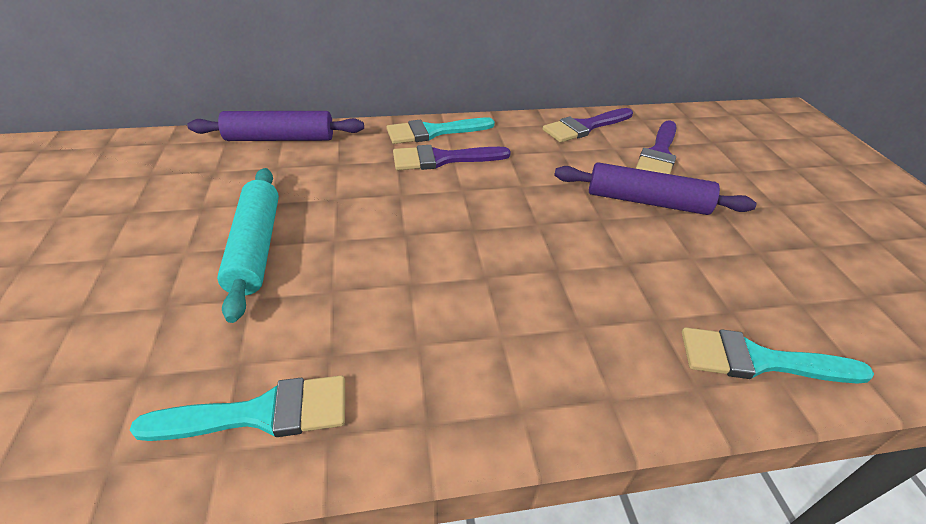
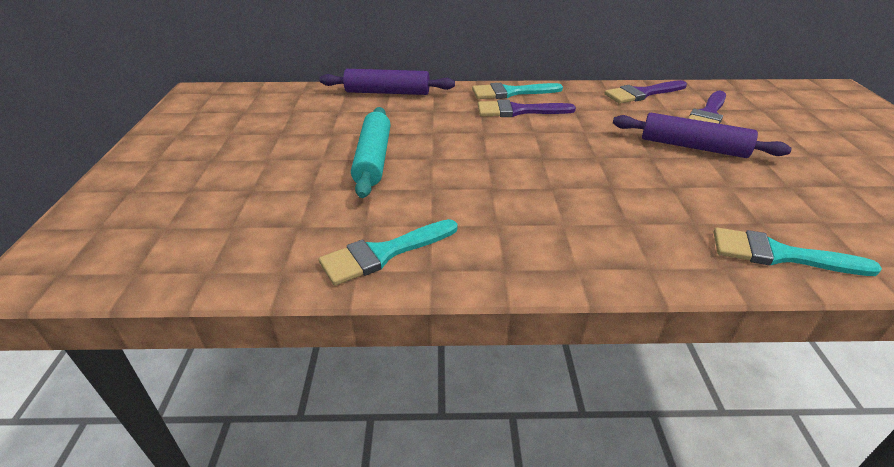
camera: 10 degrees right, 5 degrees down
(261, 413) = (383, 253): turquoise brush -> turquoise brush turned 150 degrees clockwise

